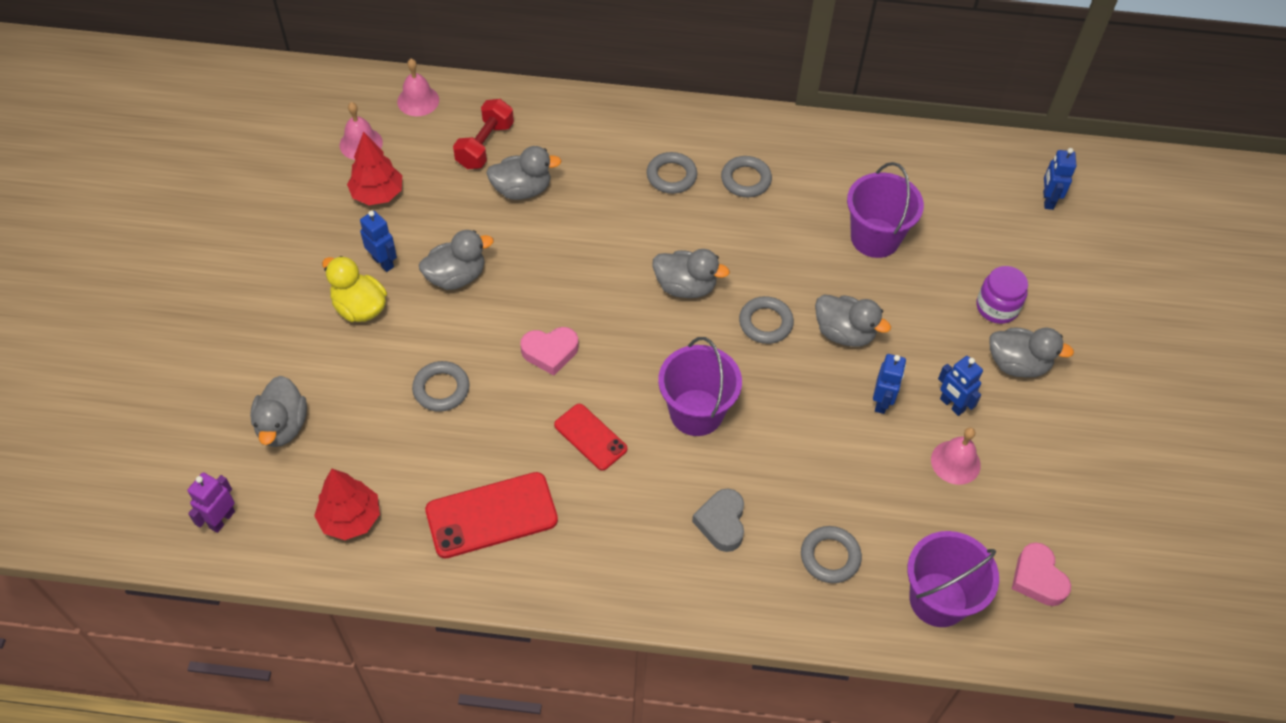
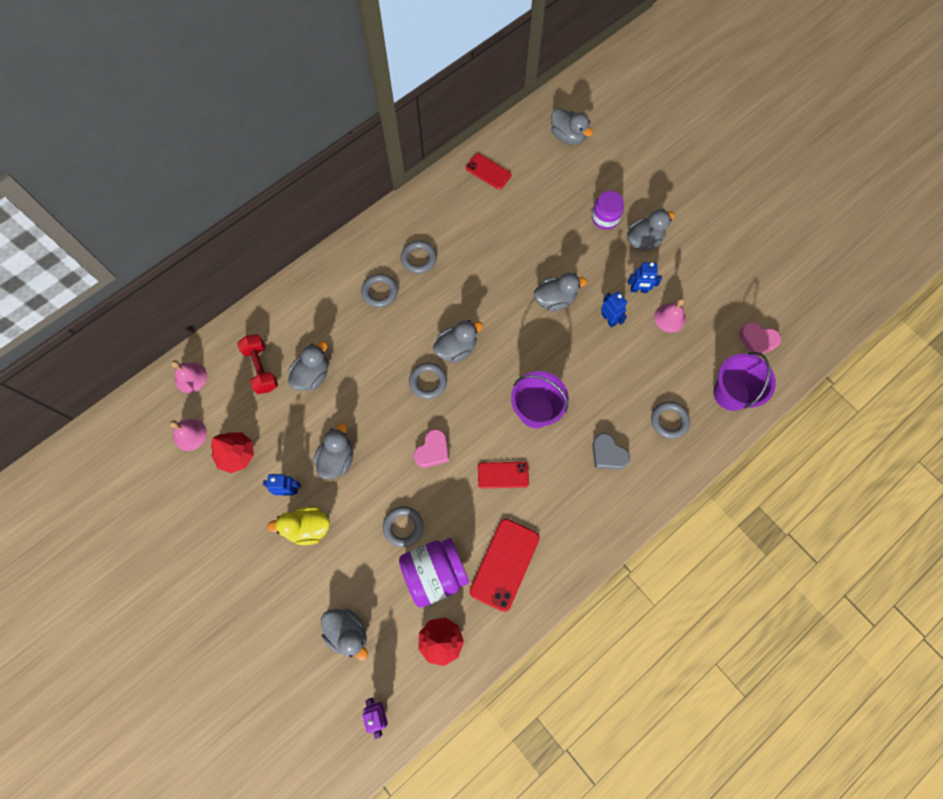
camera: 45 degrees left, 15 degrees up
(419, 456) = (434, 573): none -> purple jar
(765, 323) = (514, 330): grey ring -> grey ring (428, 382)
(875, 238) = (514, 232): purple bucket -> none
(915, 163) = (488, 171): none -> red phone
(1047, 200) = (568, 136): blue robot -> grey duck

